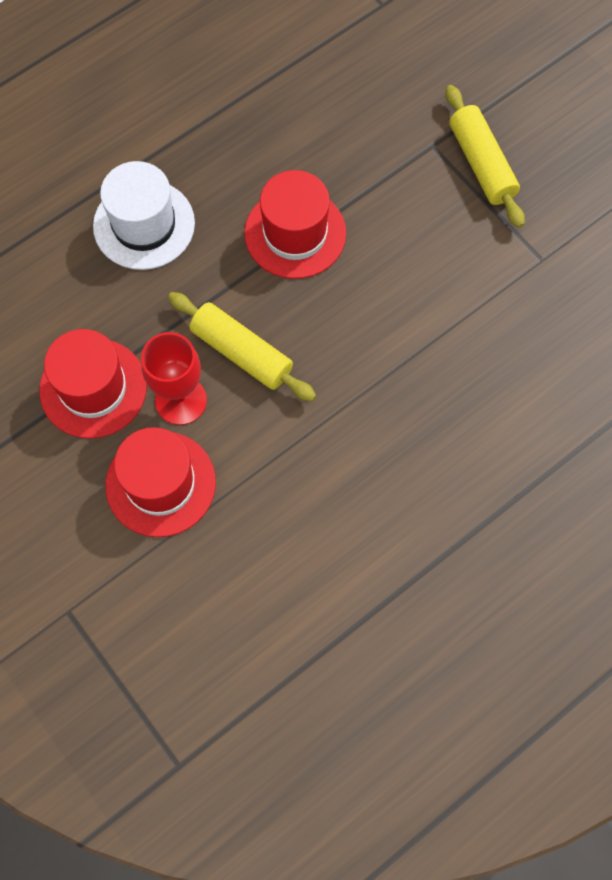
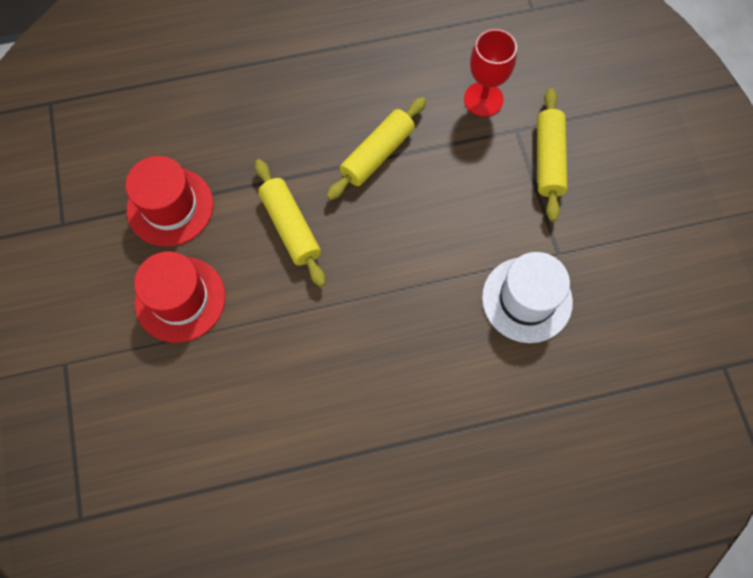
camera: 25 degrees right, 0 degrees up
(144, 224) = (270, 102): white hat -> white hat (527, 299)
(181, 400) = (227, 243): red goblet -> red goblet (483, 99)
(295, 233) = (377, 154): red hat -> yellow rolling pin

